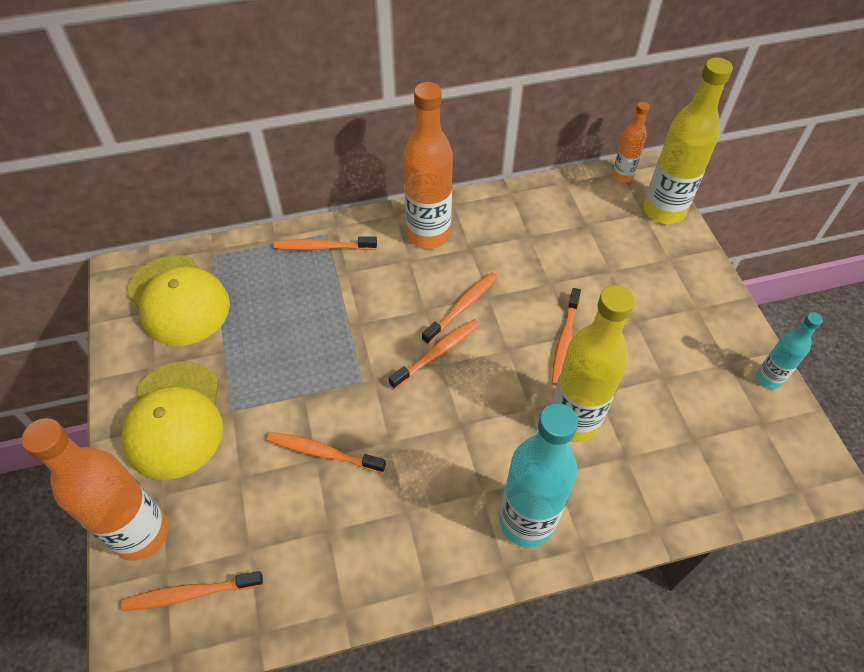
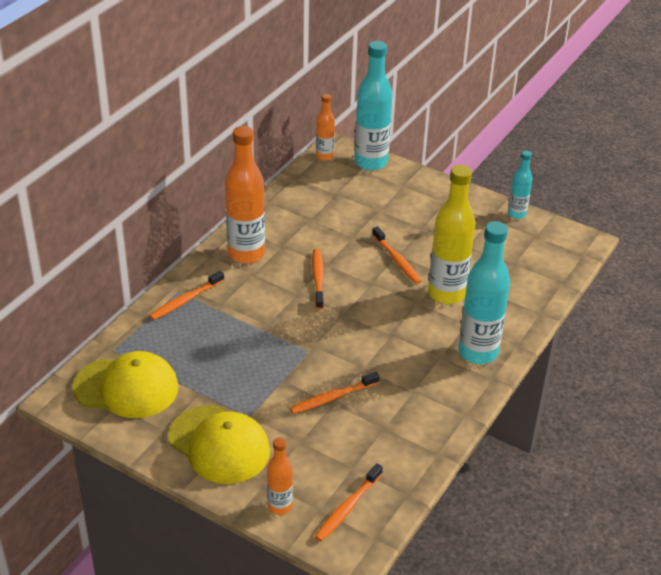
camera: 45 degrees left, 15 degrees down
(141, 533) = (279, 506): orange bottle -> orange bottle, size x0.53
(437, 353) = (333, 310): orange toothbrush -> none
(663, 211) = (371, 162): yellow bottle -> turquoise bottle

